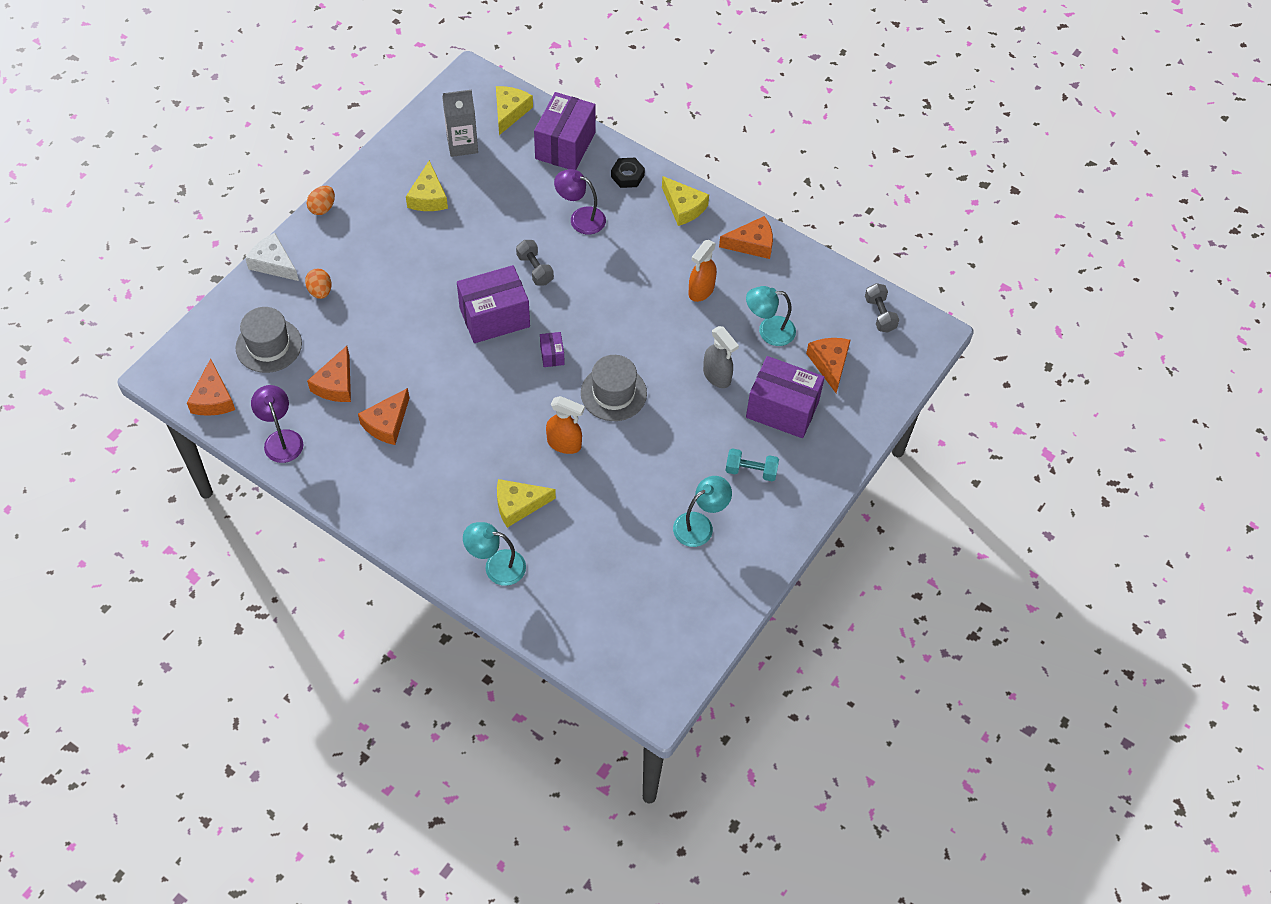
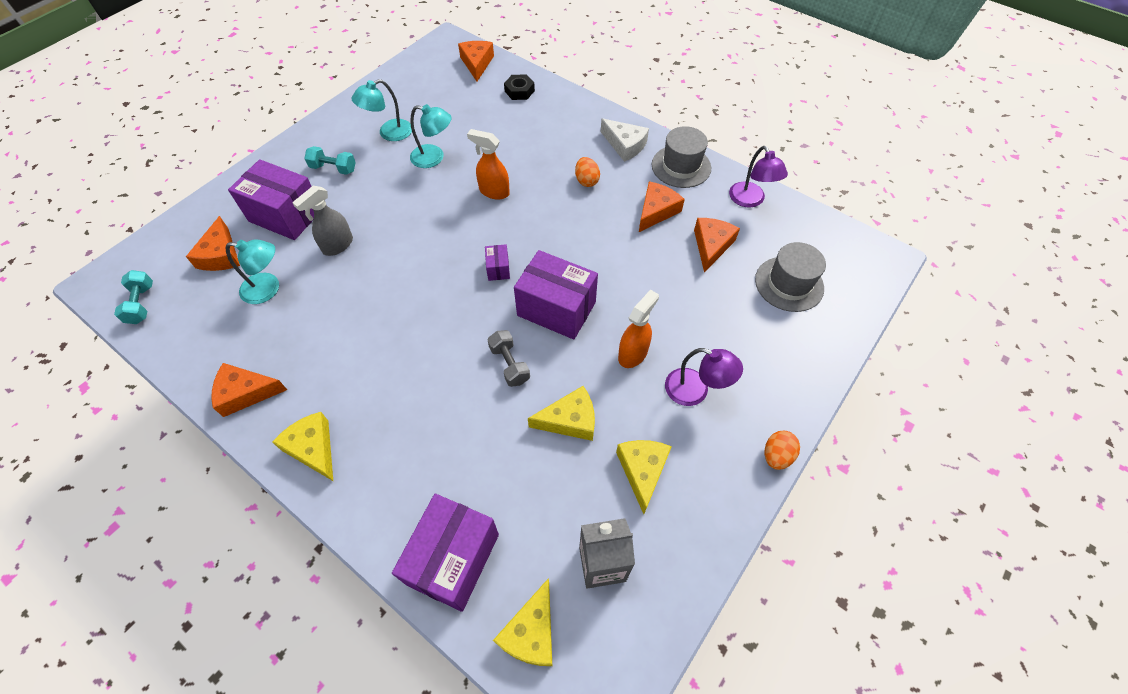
camera: 175 degrees left, 0 degrees up
(213, 398) = (825, 235): orange cheese -> orange cheese (477, 64)
(273, 263) = (814, 377): white cheese -> white cheese (625, 145)
(320, 291) = (751, 342): orange egg -> orange egg (586, 181)
(494, 317) = (556, 309): purple box -> purple box turned 45 degrees clockwise
(496, 566) = (556, 111): turquoise lamp -> turquoise lamp (434, 158)
(518, 505) = (537, 149): yellow cheese -> yellow cheese (570, 420)
(580, 218) = (447, 434): purple lamp -> purple lamp (695, 391)
(613, 393) = (442, 232): grey hat -> grey hat (681, 166)
(627, 176) = (374, 501): black nut -> black nut (519, 91)
(701, 291) = (326, 335): orange spray bottle -> orange spray bottle (633, 354)
(717, 376) = (337, 245): grey spray bottle -> grey spray bottle turned 105 degrees counterclockwise
(880, 314) = (141, 304): grey dumbbell -> turquoise dumbbell

